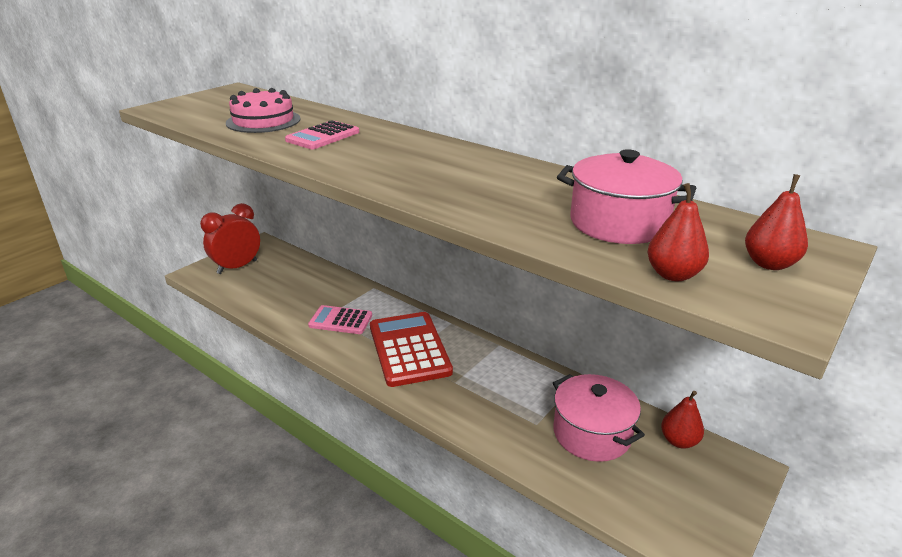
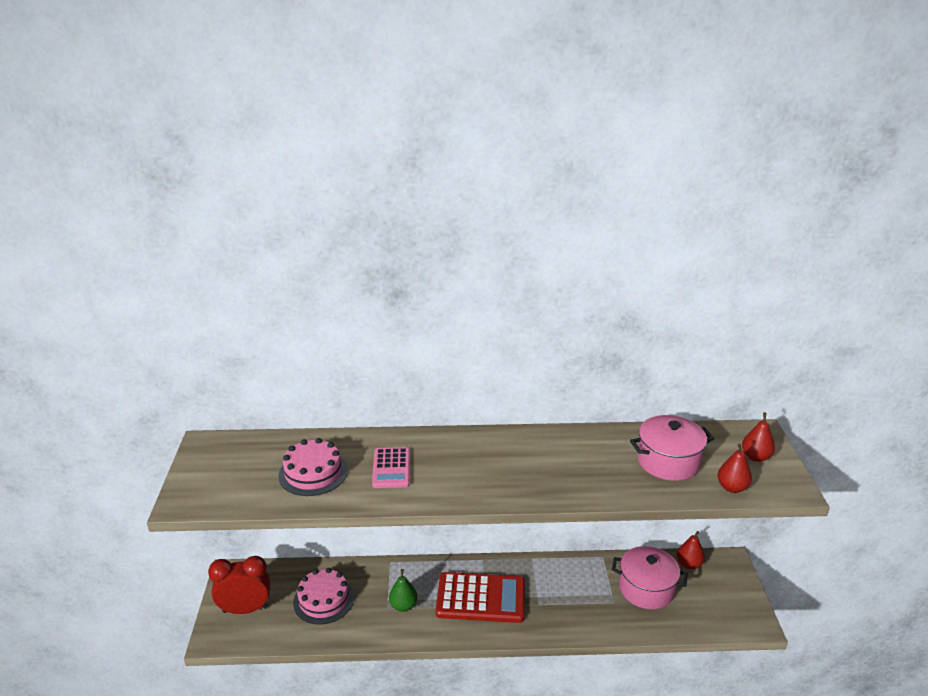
camera: 40 degrees left, 0 degrees up
(237, 267) = (245, 609): red clock -> red clock turned 75 degrees clockwise
(292, 287) = (324, 600): none -> pink cake
(340, 320) = (403, 606): pink calculator -> green pear
(409, 349) = (481, 598): red calculator -> red calculator turned 150 degrees clockwise

